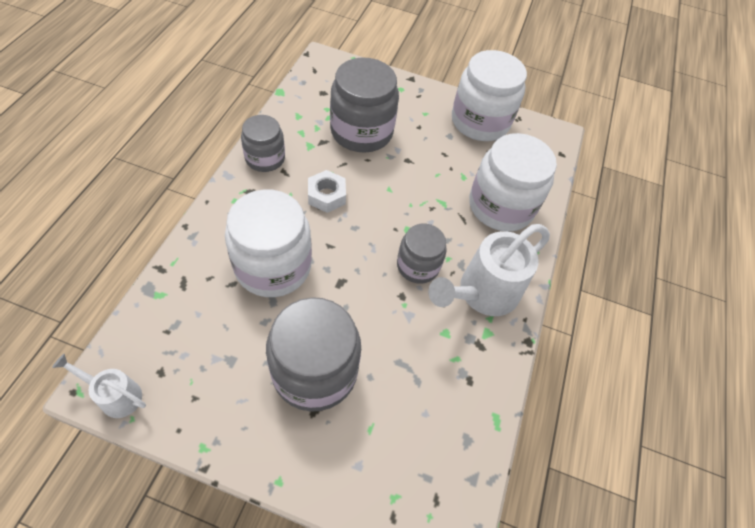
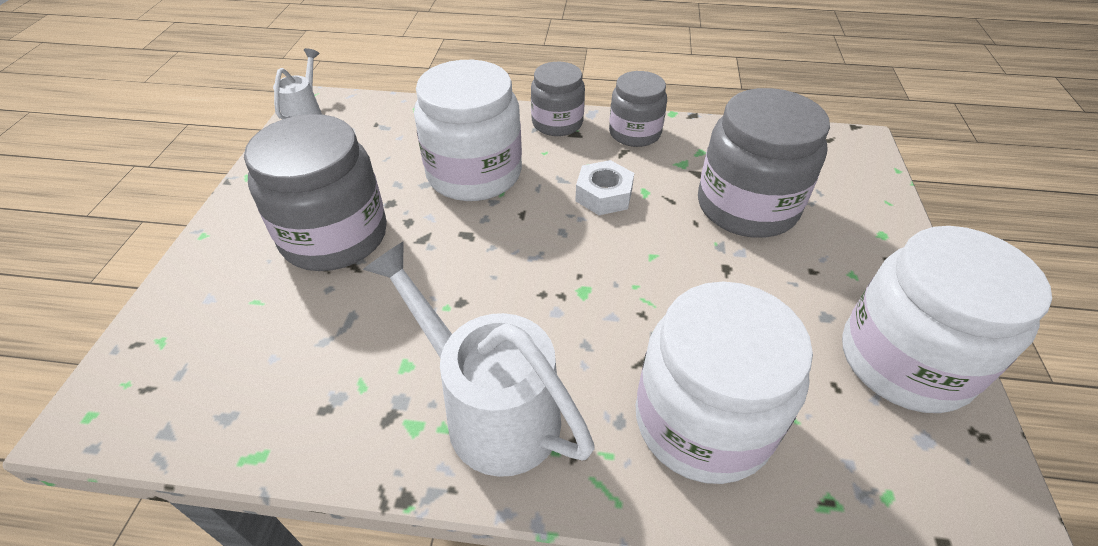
camera: 85 degrees right, 10 degrees down
(418, 266) = (520, 312): grey jar -> grey jar (557, 123)

